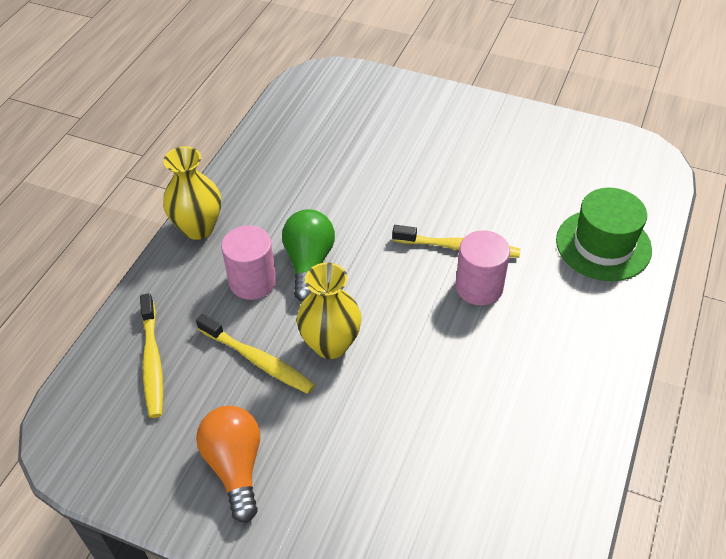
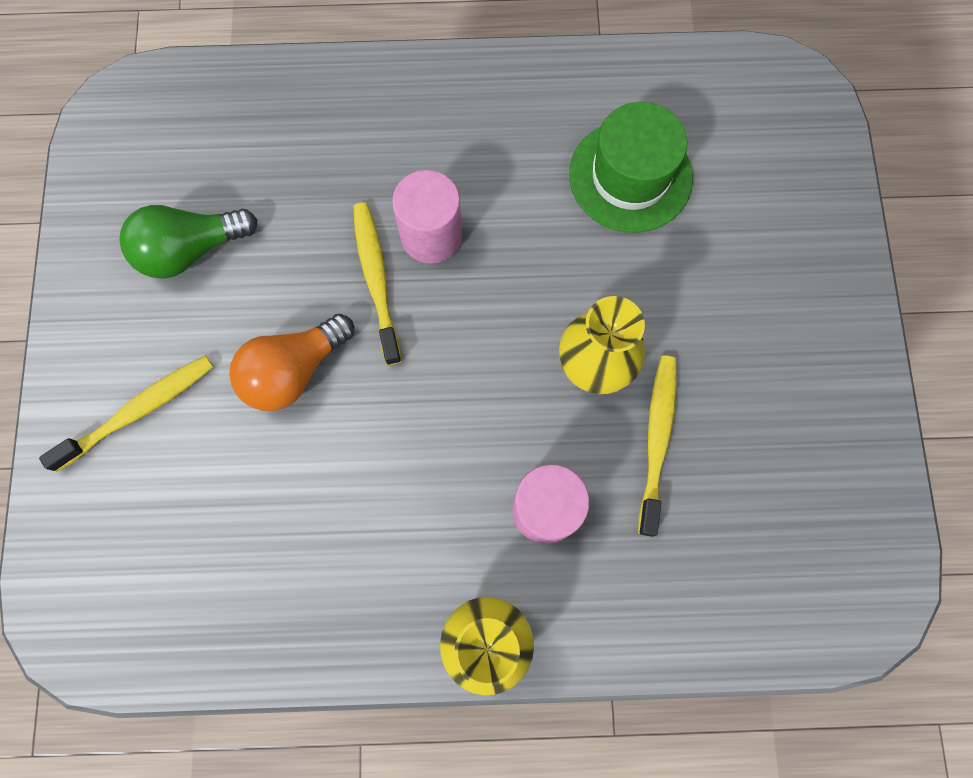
camera: 115 degrees left, 25 degrees up
(152, 361) = (722, 567): yellow toothbrush -> yellow toothbrush (138, 411)
(235, 466) = (796, 393): orange light bulb -> orange light bulb (294, 371)
(309, 263) = (482, 453): green light bulb -> green light bulb (190, 250)
(603, 245) = (303, 122): green hat -> green hat (630, 176)

